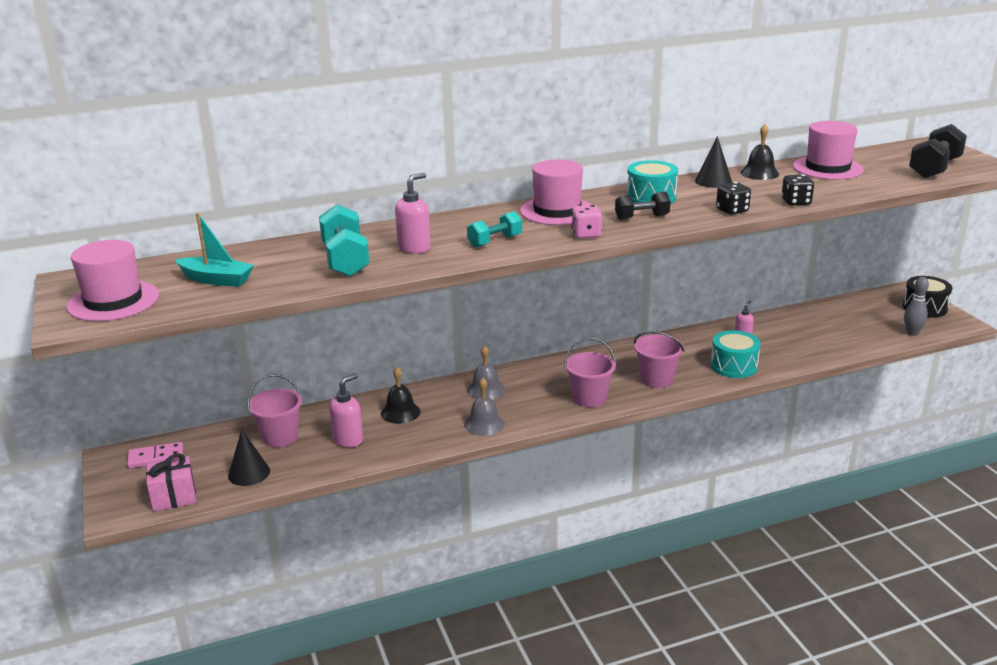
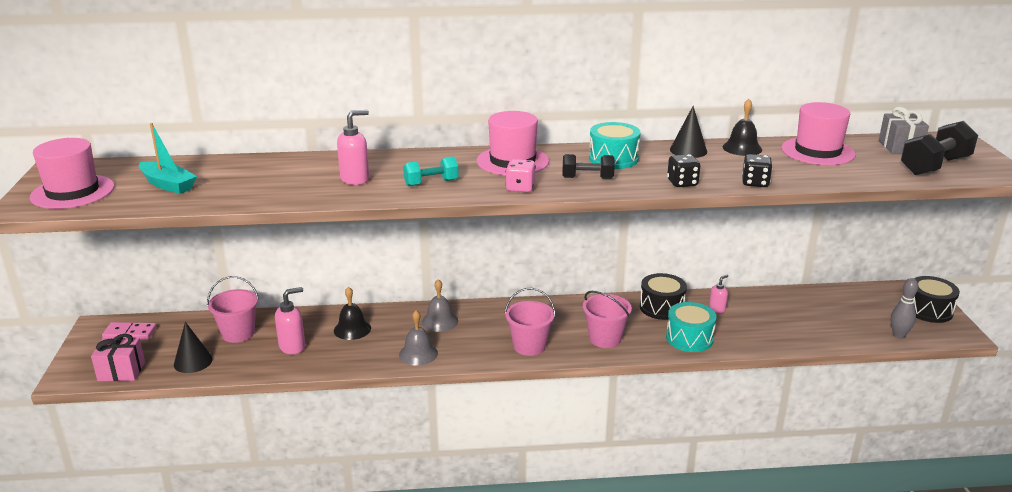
camera: 15 degrees right, 0 degrees up
(345, 260) = (287, 182): turquoise dumbbell -> none
(692, 342) = (661, 307): none -> black drum
(893, 156) = (900, 147): none -> grey gift

